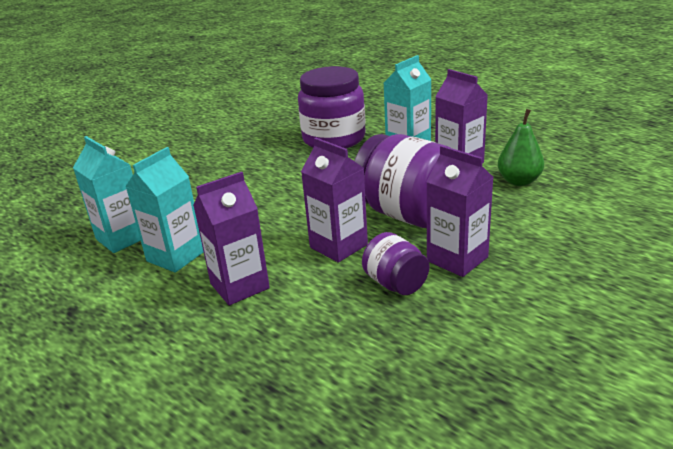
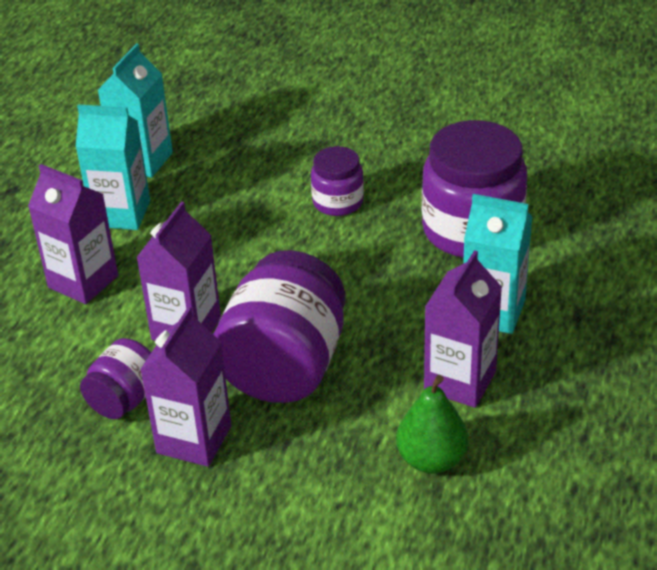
camera: 65 degrees right, 10 degrees up
(263, 172) = (338, 202): none -> purple jar

